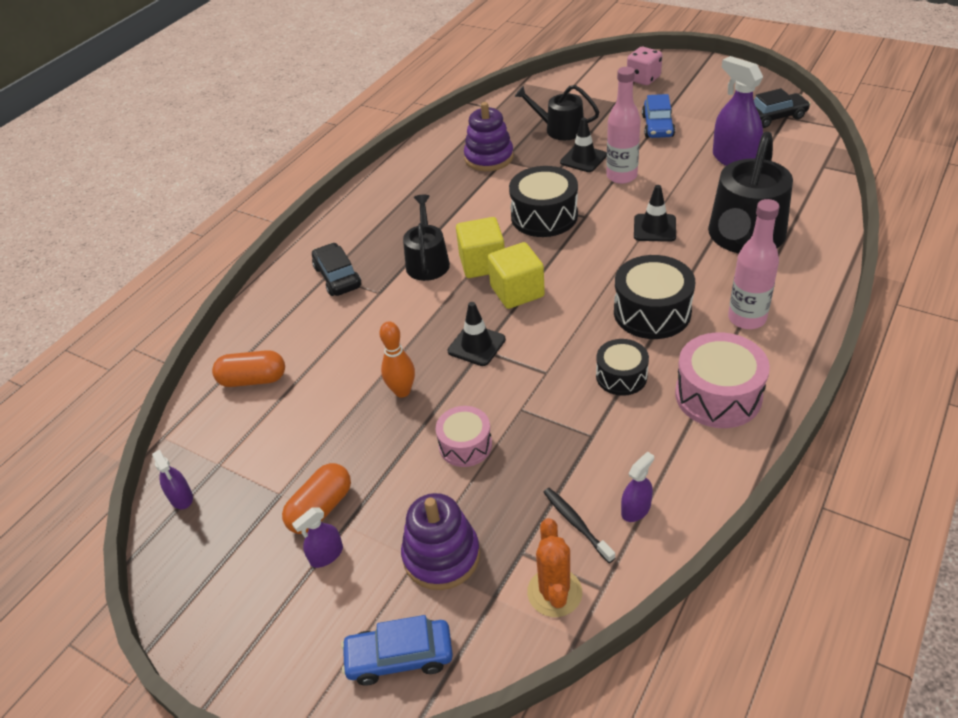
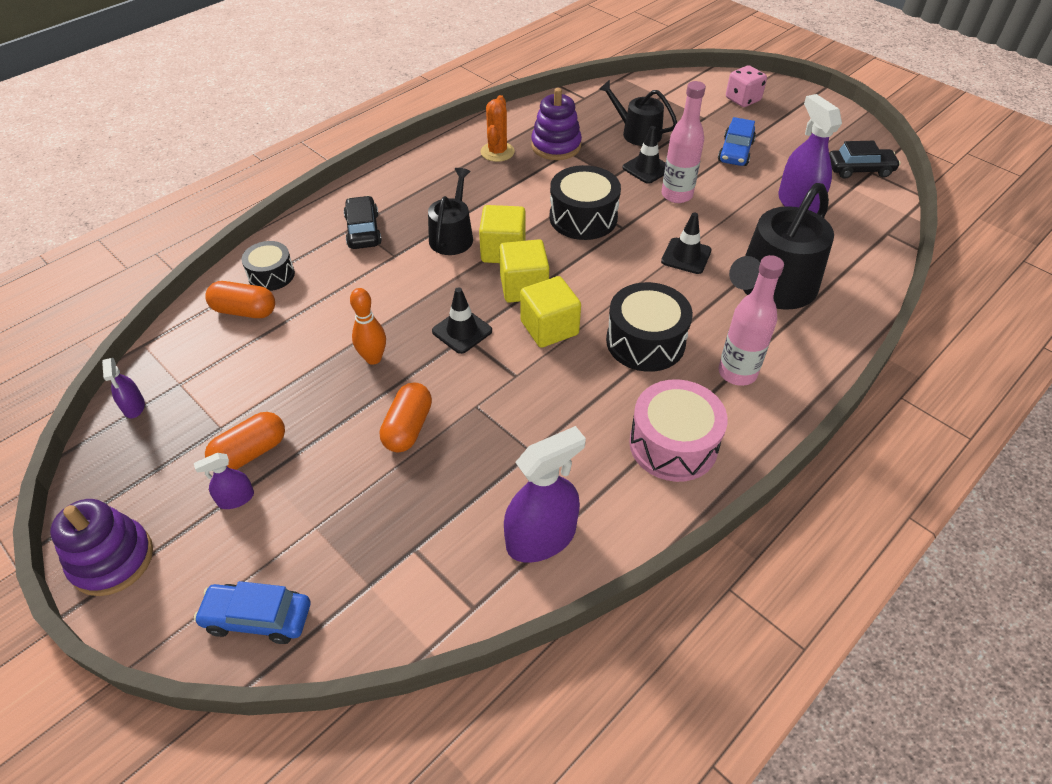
camera: 10 degrees right, 5 degrees up
(441, 556) = (338, 530): purple stacking toy -> purple stacking toy (112, 559)
(465, 445) = (408, 427): pink drum -> orange capsule
(554, 592) = (427, 598): orange cactus -> orange cactus (497, 152)
(558, 322) = (549, 328): none -> yellow cube
(576, 524) = (477, 535): black toothbrush -> none
(621, 376) = (586, 399): black drum -> black drum (271, 275)
(635, 509) = (541, 538): purple spray bottle -> purple spray bottle, size x2.02

